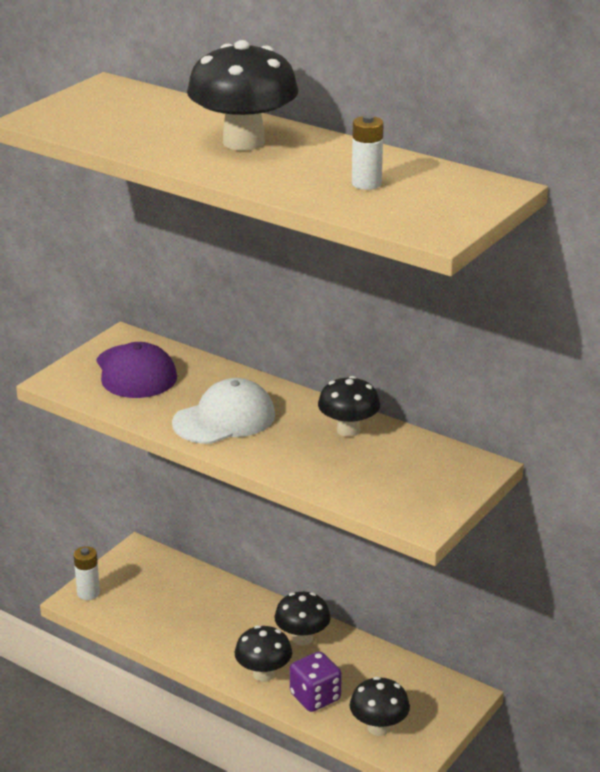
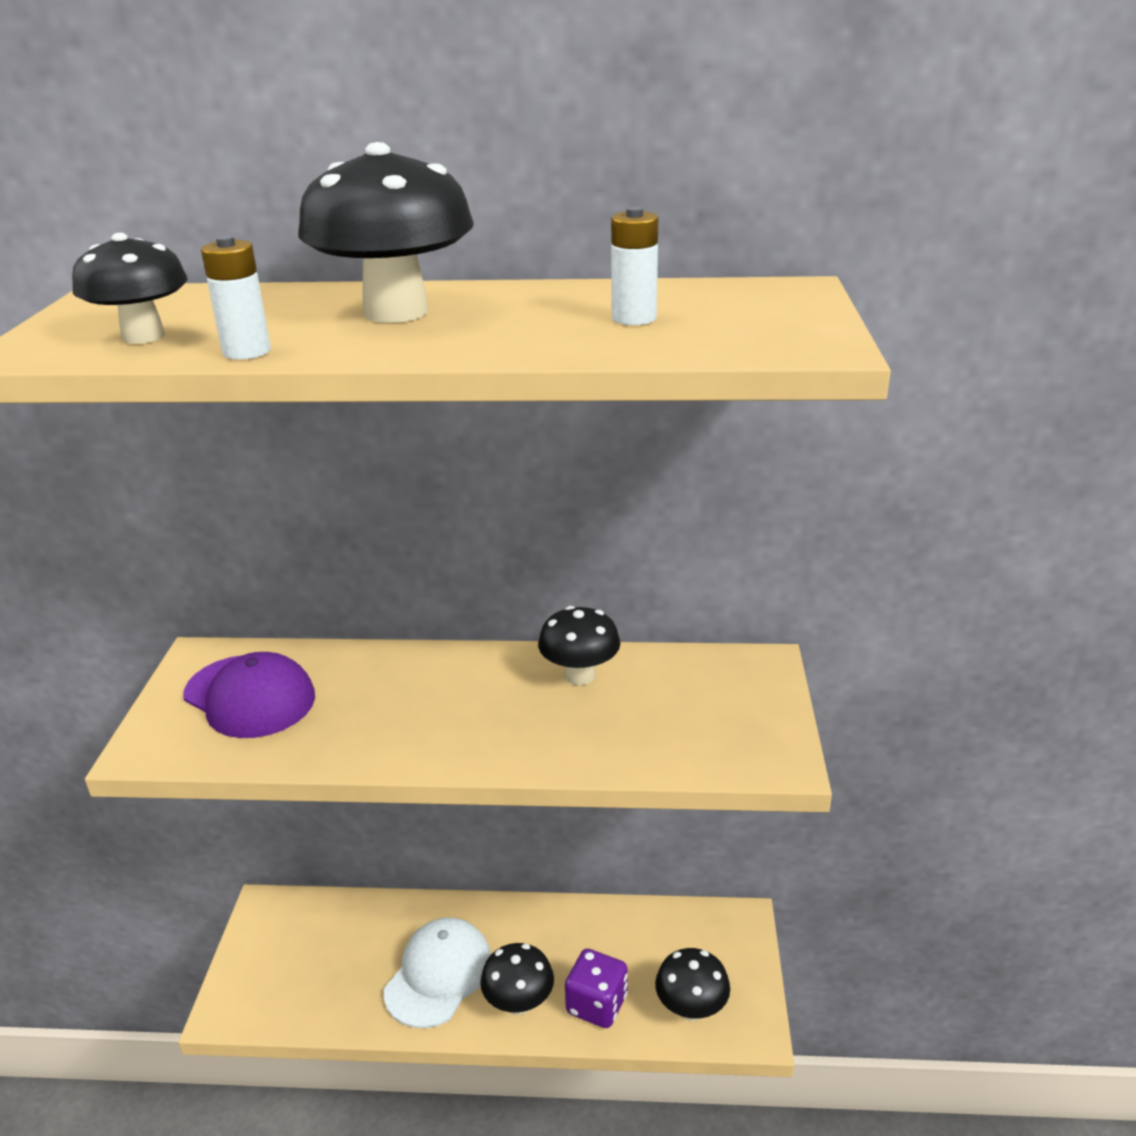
camera: 30 degrees left, 0 degrees up
(88, 593) = (235, 995): white battery -> white battery (247, 352)
(224, 419) = (419, 718): white cap -> white cap (438, 975)
(302, 638) = (528, 934): black mushroom -> black mushroom (143, 336)

